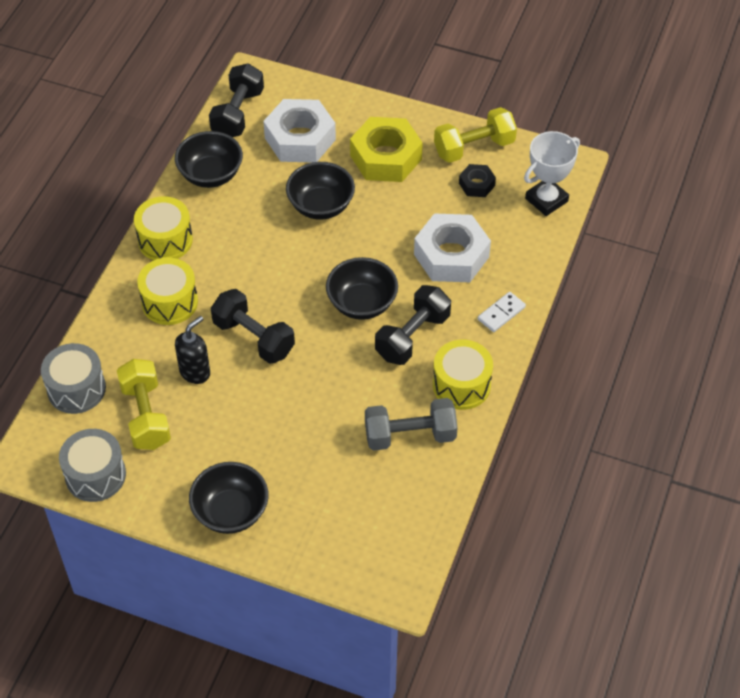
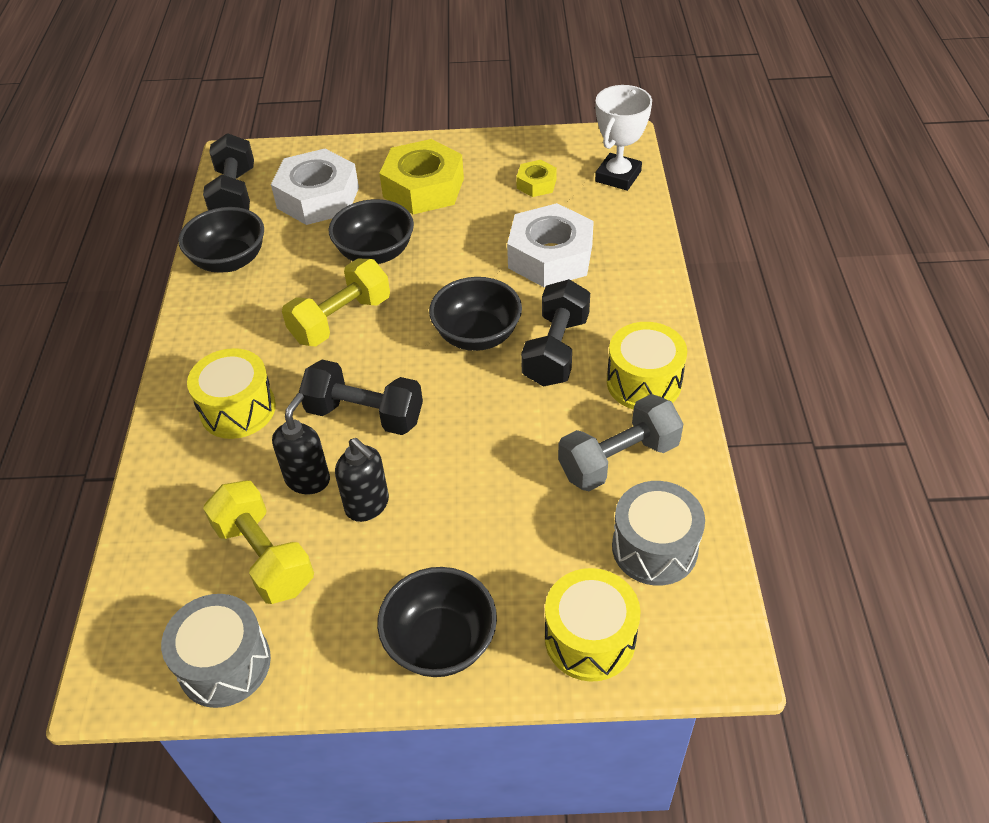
camera: 20 degrees left, 5 degrees down
(76, 389) = (152, 556): grey drum -> grey drum (654, 548)
(165, 240) = (202, 343): yellow drum -> yellow drum (590, 638)
(226, 405) = (367, 505): none -> black soap dispenser
(474, 147) = (513, 153): yellow dumbbell -> yellow dumbbell (341, 319)
(476, 184) = (536, 184): black nut -> yellow nut
(501, 313) = (641, 295): white domino -> none

